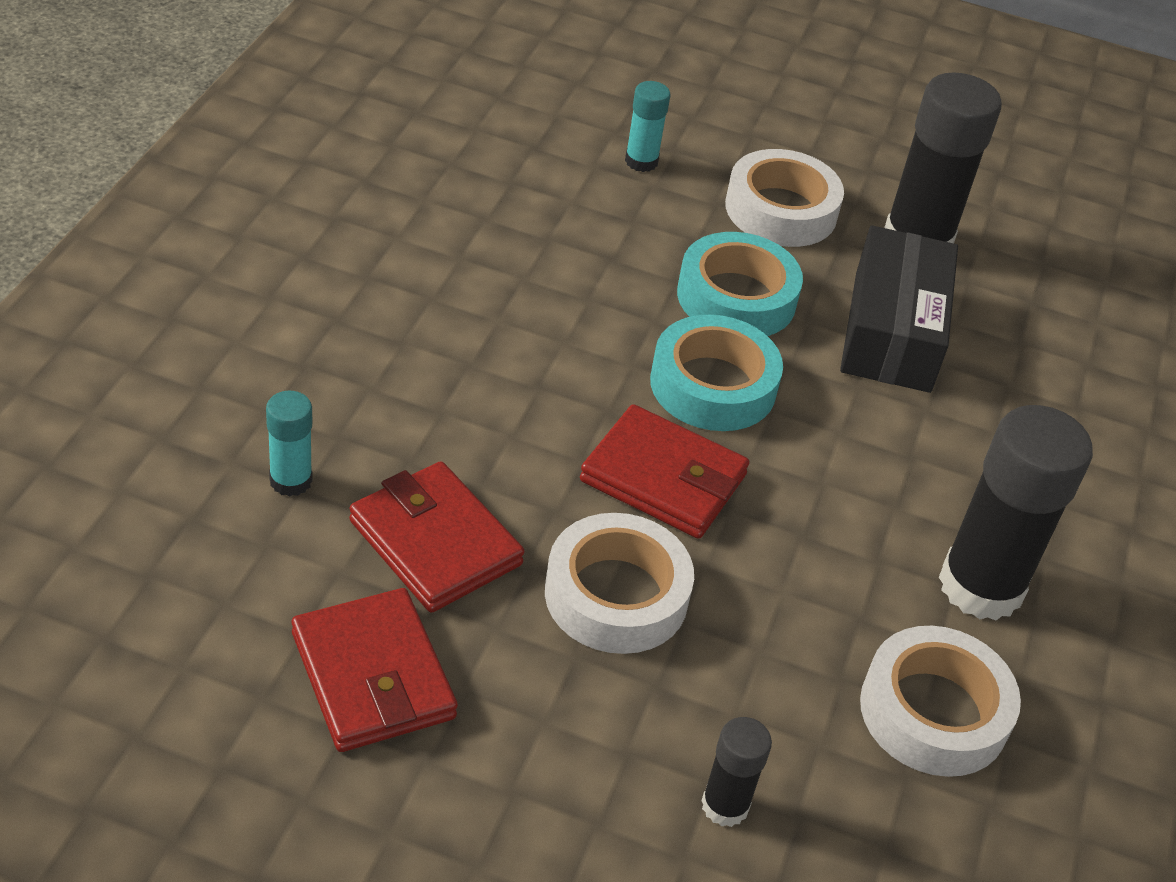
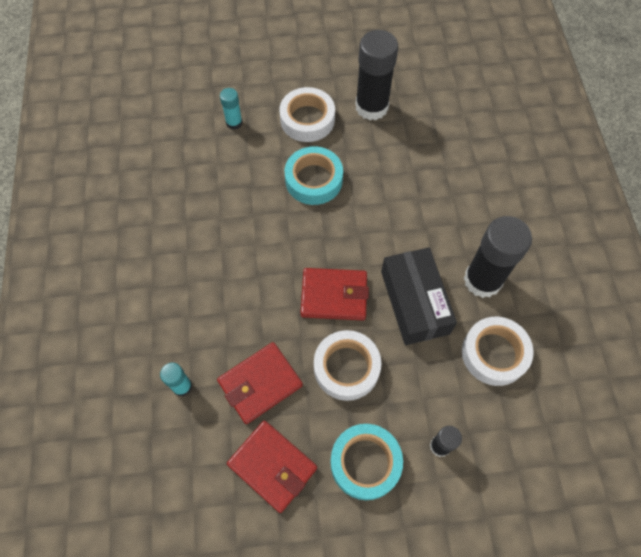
camera: 20 degrees left, 20 degrees up
(435, 543) = (260, 384): red wallet -> red wallet turned 60 degrees counterclockwise
(713, 385) = (328, 234): turquoise tape -> turquoise tape (365, 463)
(892, 331) = (385, 163): black box -> black box (414, 302)

